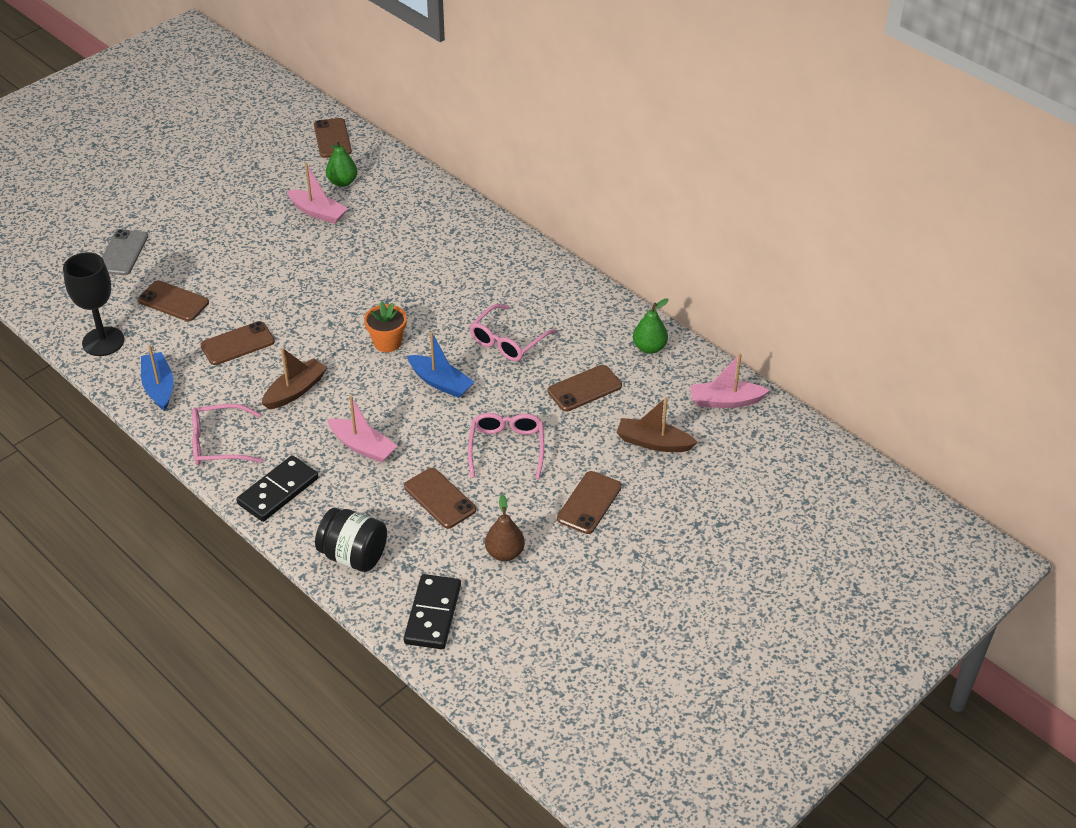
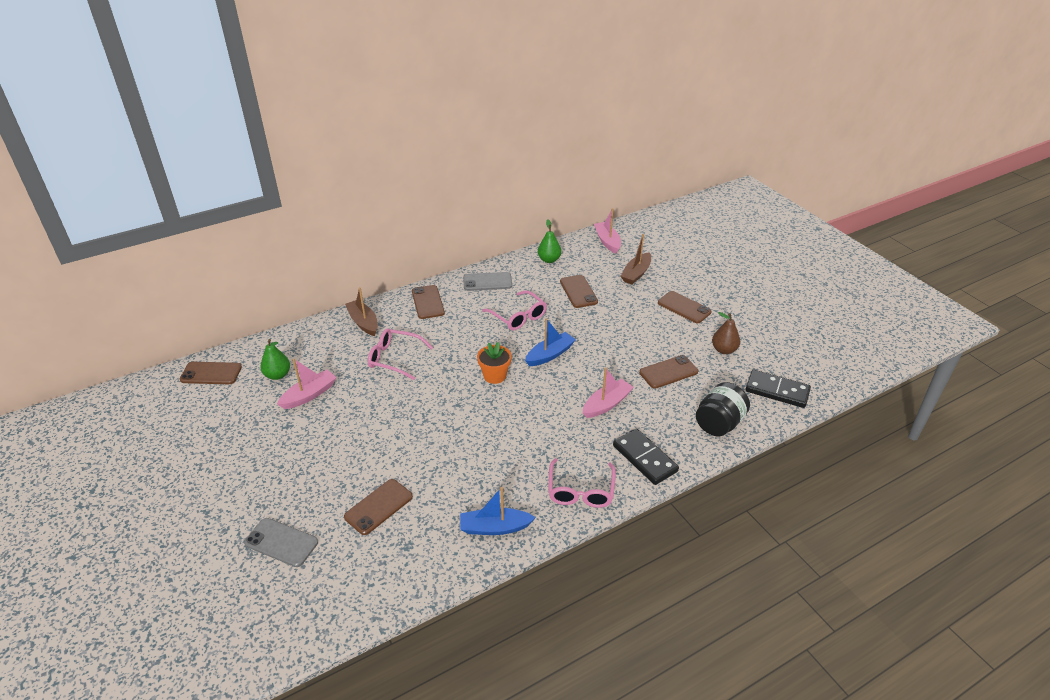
camera: 75 degrees left, 5 degrees down
(103, 341) = (412, 568): black goblet -> none
(237, 344) = (458, 466): brown phone -> brown phone (427, 302)
(295, 391) = (531, 435): brown boat -> brown boat (363, 322)
(506, 448) = (626, 334): pink glasses -> pink glasses (395, 358)
(572, 299) = (487, 282): none -> grey phone
(725, 401) = (607, 241): pink boat -> pink boat turned 150 degrees clockwise

